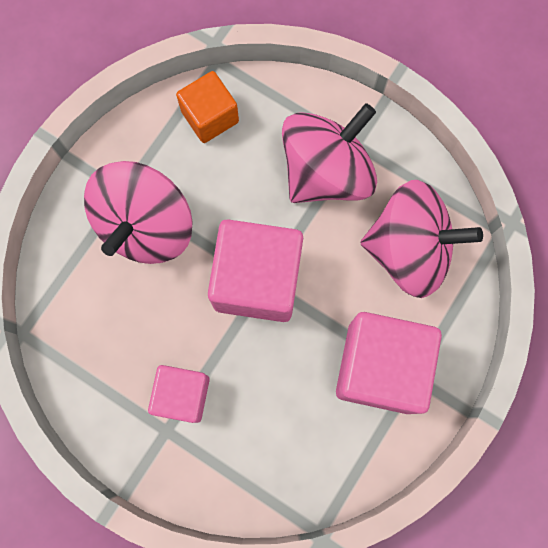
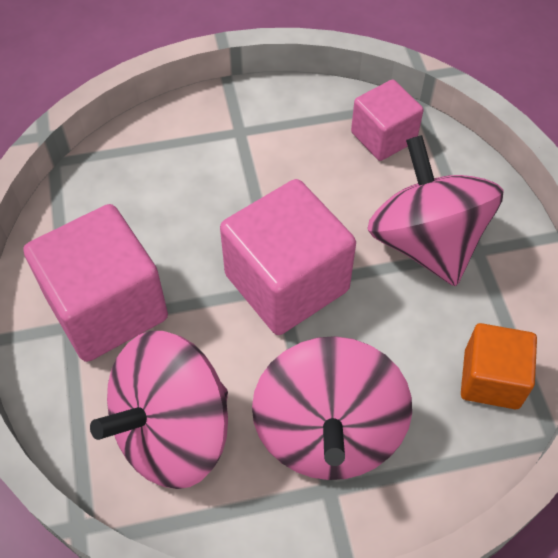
camera: 135 degrees right, 20 degrees down
(182, 395) = (254, 159): pink cube -> pink cube (383, 137)

